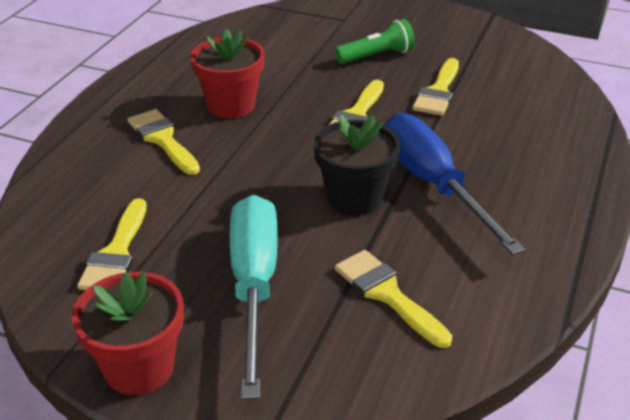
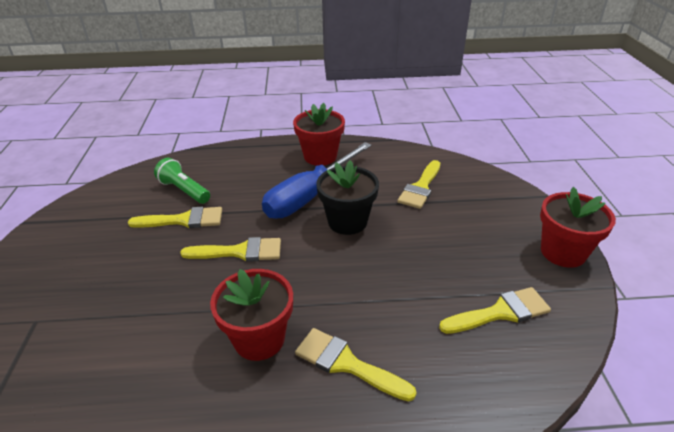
camera: 115 degrees left, 0 degrees up
(162, 139) = (346, 363): yellow brush -> yellow brush turned 90 degrees clockwise
(254, 285) = (461, 234): turquoise screwdriver -> none
(376, 56) = (125, 270): green flashlight -> green flashlight (184, 190)
(537, 221) = (320, 156): none -> red flower pot

